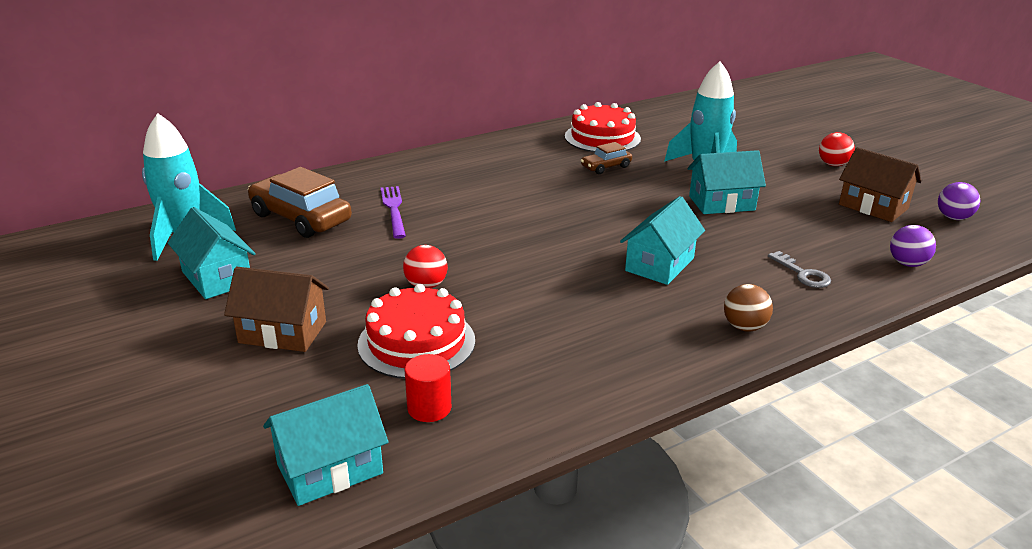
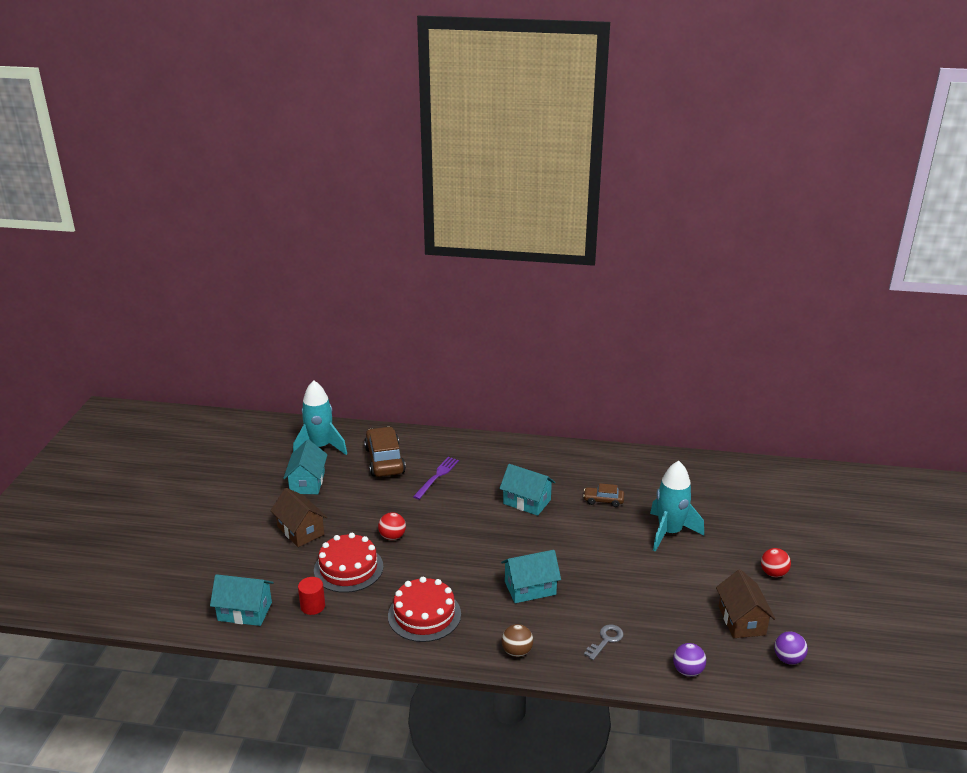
camera: 40 degrees right, 0 degrees up
(602, 137) = (637, 474): red cake -> red cake (424, 615)
(721, 203) = (636, 565): turquoise house -> turquoise house (527, 502)
(803, 274) = (606, 640): grey key -> grey key turned 150 degrees counterclockwise

